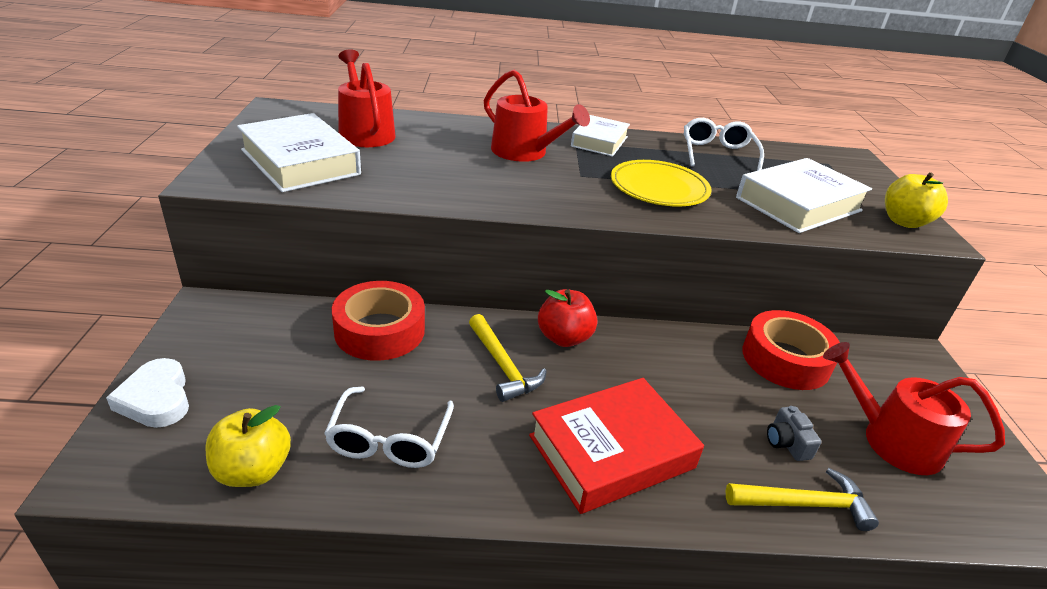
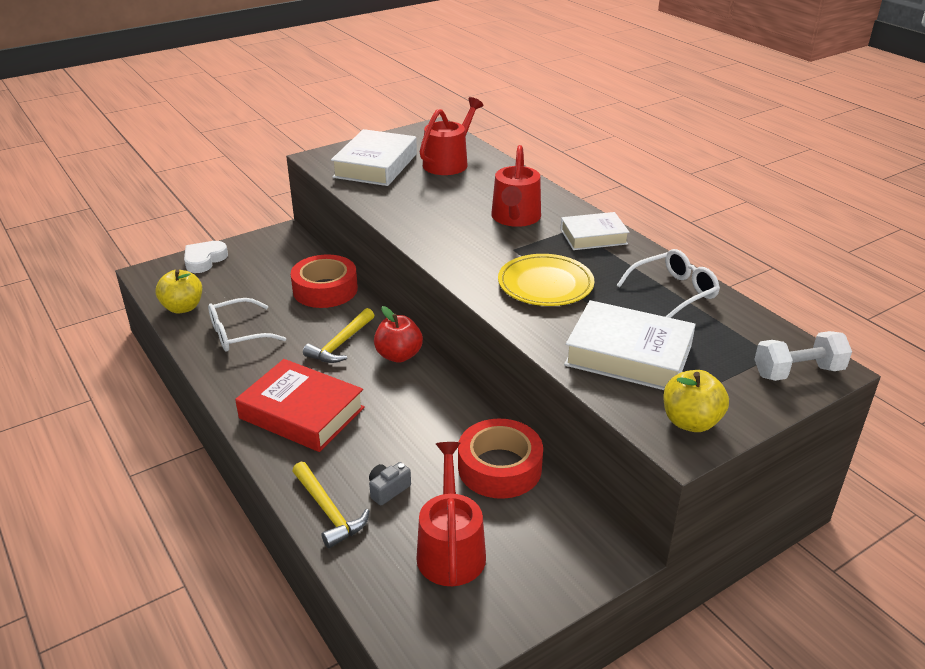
camera: 60 degrees right, 0 degrees up
(854, 166) = (798, 372): none -> white dumbbell

